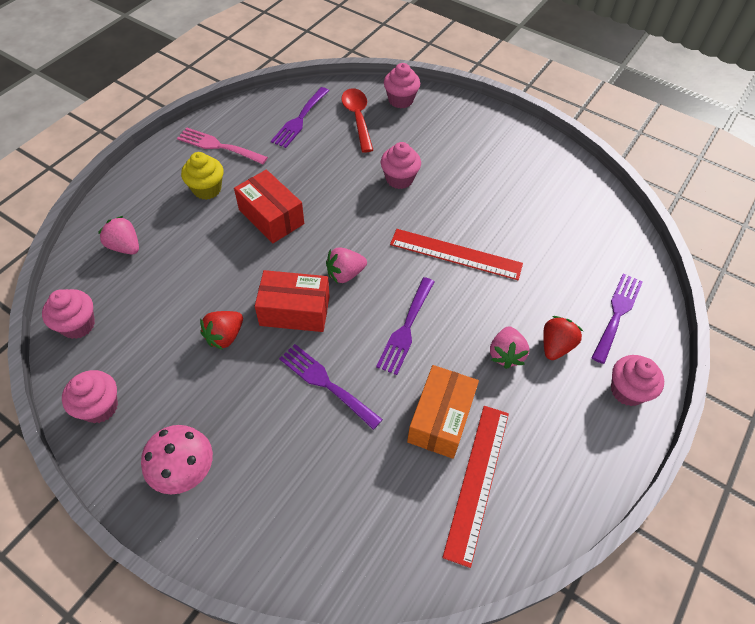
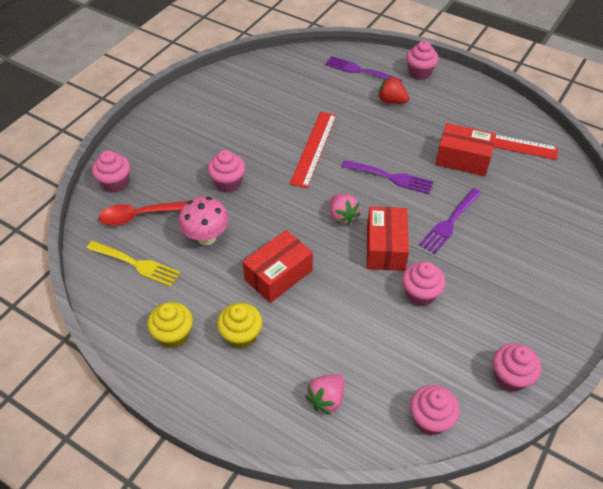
camera: 90 degrees left, 5 degrees down
(186, 472) = (547, 302): pink mushroom -> pink mushroom (206, 237)
(218, 146) = (174, 335): pink fork -> yellow cupcake
(225, 336) = (420, 294): red strawberry -> pink cupcake
(299, 120) = (136, 264): purple fork -> yellow fork
(440, 419) = (463, 159): orange box -> red box
(506, 354) = (403, 125): pink strawberry -> none

